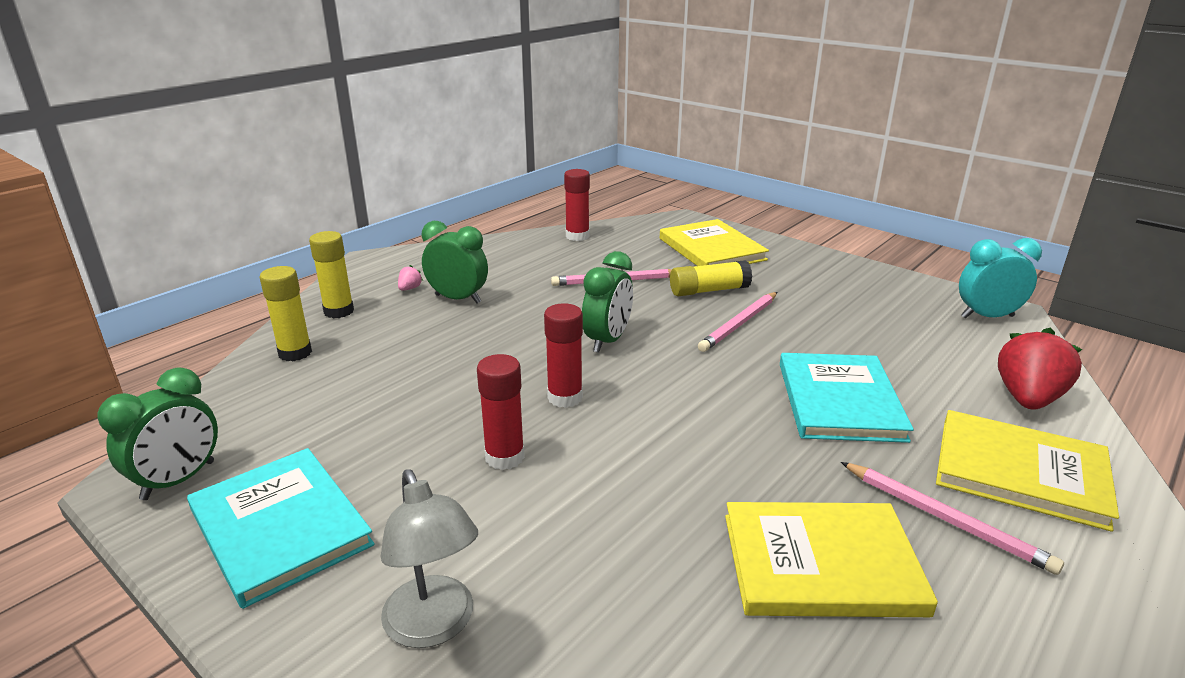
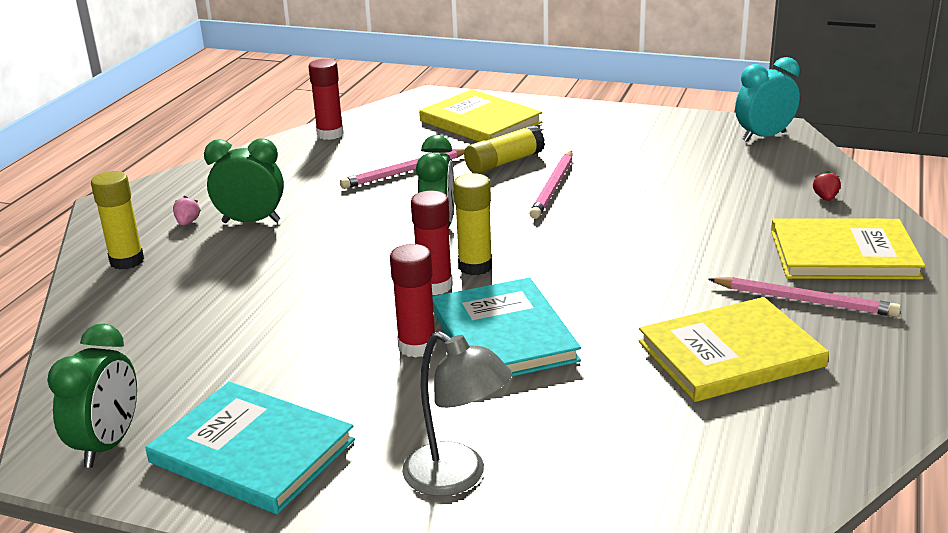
camera: 20 degrees left, 0 degrees up
(295, 353) = (117, 310): yellow glue stick -> yellow glue stick (475, 266)
(839, 401) = (678, 233): turquoise book -> turquoise book (503, 335)
(1027, 399) = (825, 198): red strawberry -> red strawberry, size x0.42

